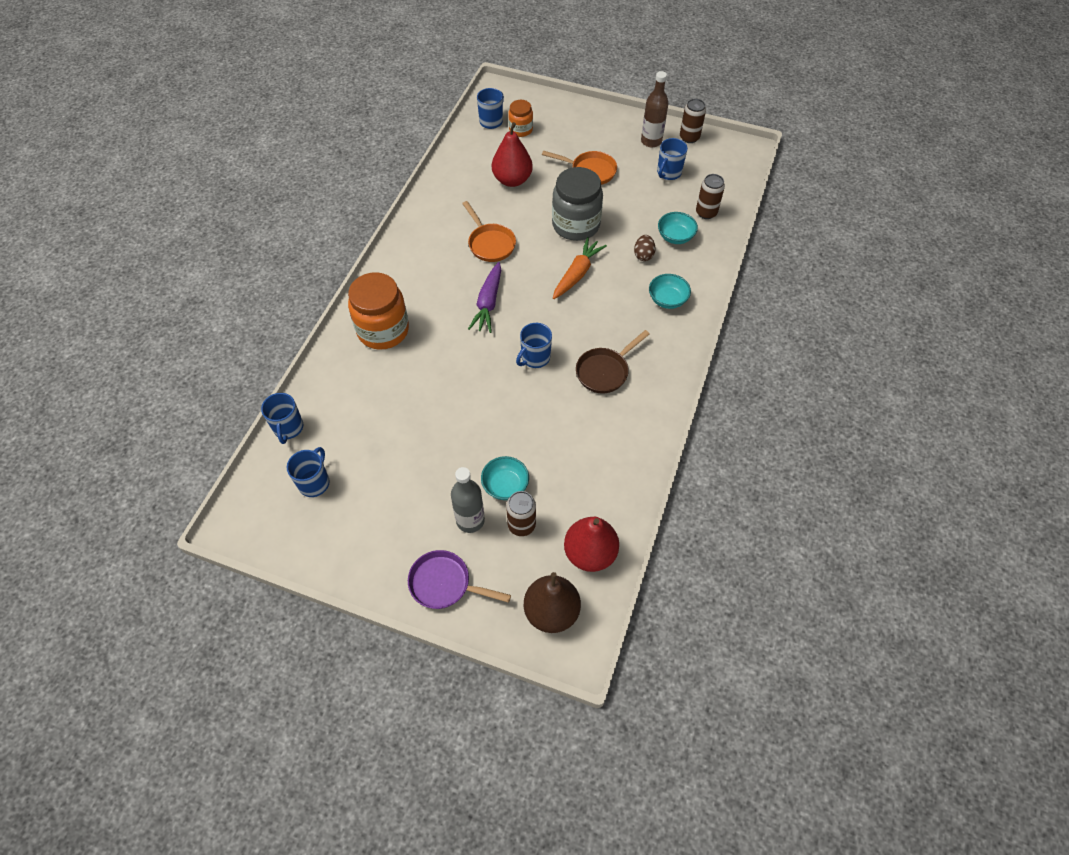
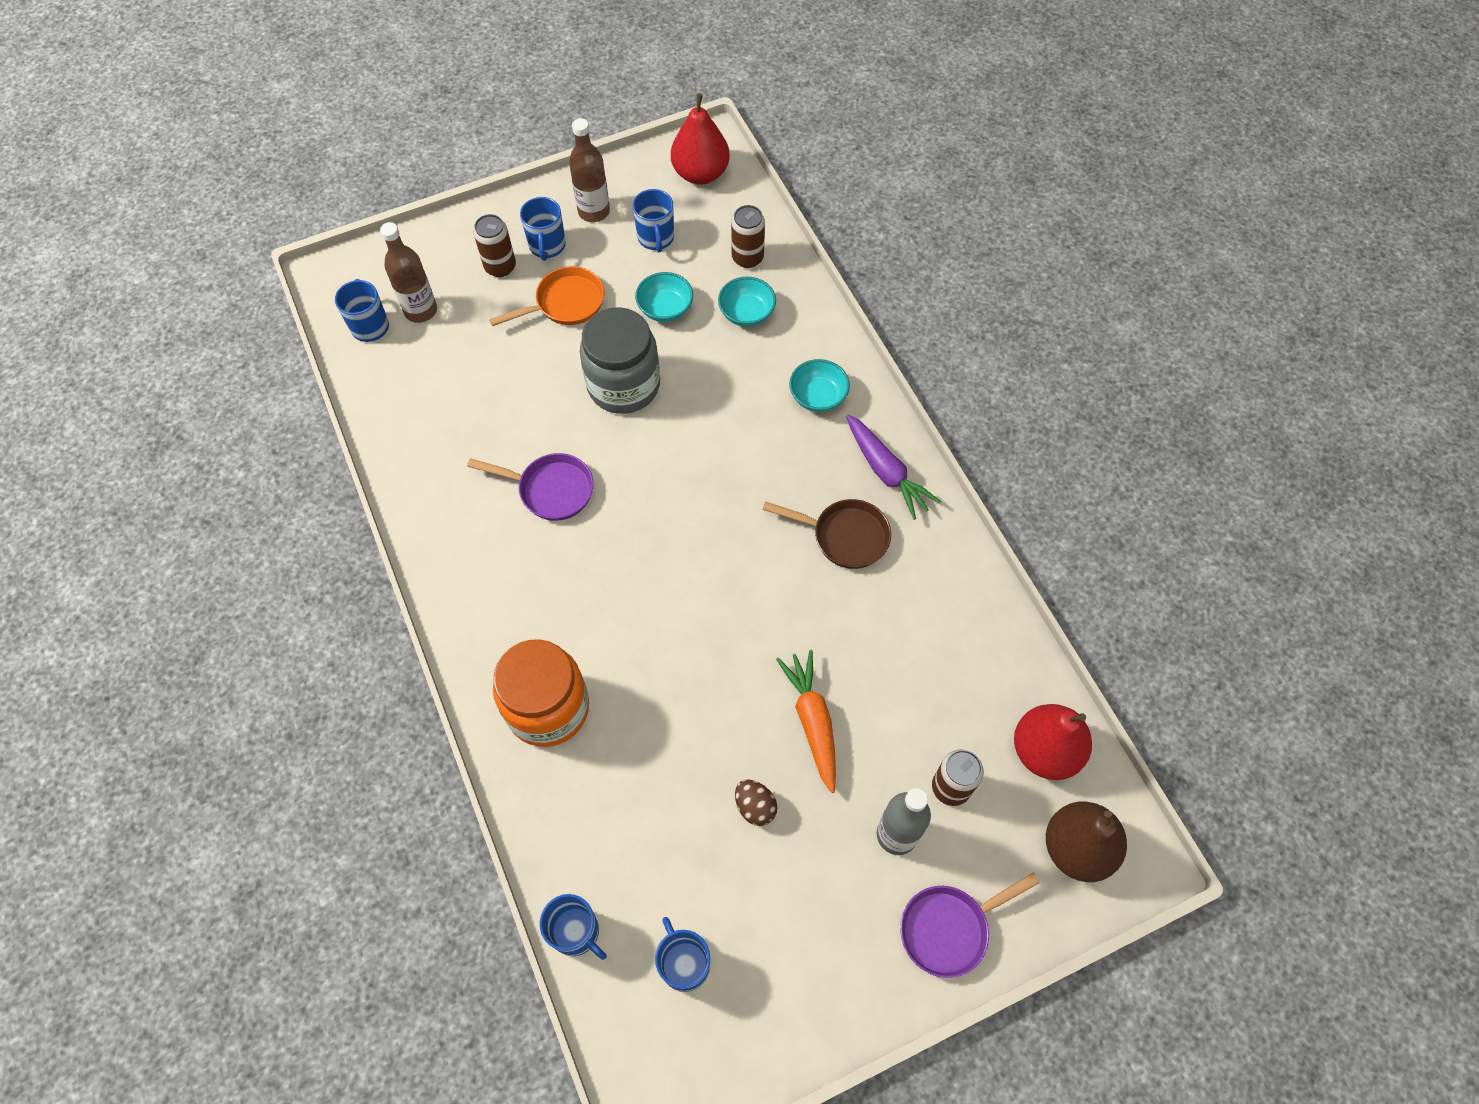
camera: 45 degrees left, 5 degrees up
(488, 303) = (632, 566): purple carrot -> purple carrot (886, 472)
(490, 243) = (550, 490): orange pan -> purple pan
(505, 485) = (888, 761): turquoise bowl -> turquoise bowl (665, 309)
(512, 180) = (485, 386): red pear -> red pear (700, 173)
(520, 130) = (421, 310): orange jar -> brown bottle
(535, 358) = (756, 586): blue mug -> blue mug (547, 246)
(577, 273) = (691, 445): orange carrot -> orange carrot (812, 721)
(605, 371) = (844, 536): brown pan -> brown pan turned 75 degrees counterclockwise
(643, 255) = (737, 363): brown egg -> brown egg (755, 807)
(689, 137) = (631, 175): brown can -> brown can (500, 267)

